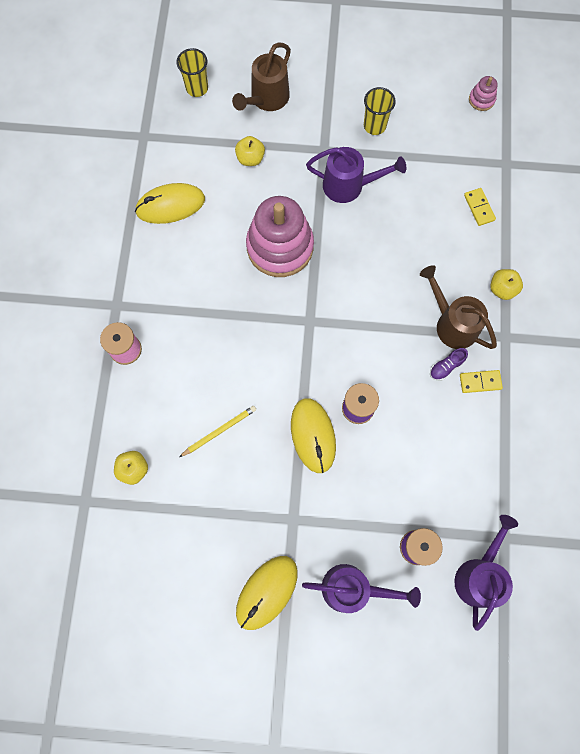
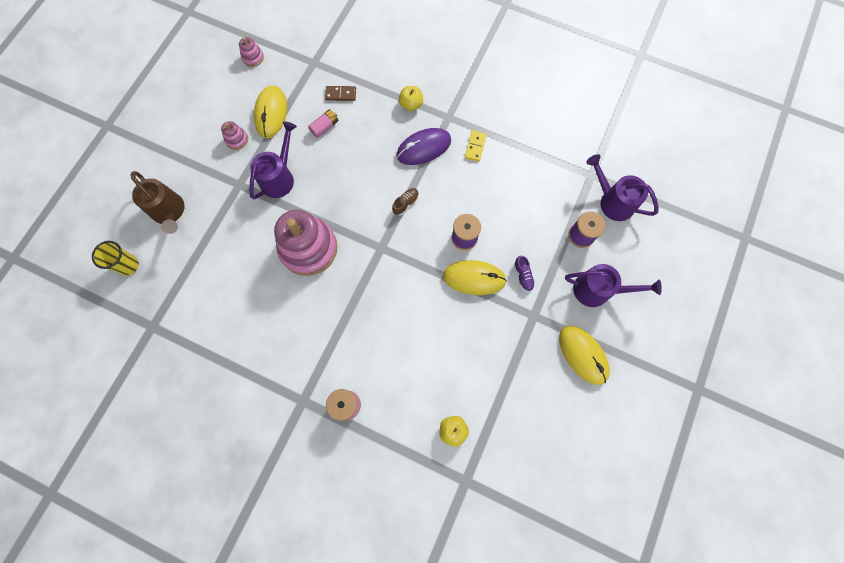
camera: 70 degrees left, 0 degrees up
(170, 205) = (230, 324): yellow mouse -> yellow mouse (271, 113)
(219, 431) = (445, 349): yellow pencil -> none
(250, 158) = (218, 244): yellow apple -> none
(353, 588) = (598, 290): purple watering can -> purple watering can turned 75 degrees clockwise
(373, 328) = (406, 203): none -> brown shoe
(374, 126) = (237, 139): yellow cup -> pink stacking toy
(430, 207) = (325, 127): none -> pink battery
(446, 367) = (455, 164): purple shoe -> purple shoe (523, 276)
(451, 323) = (423, 148): brown watering can -> purple mouse
(479, 208) = (341, 94): yellow domino -> brown domino

